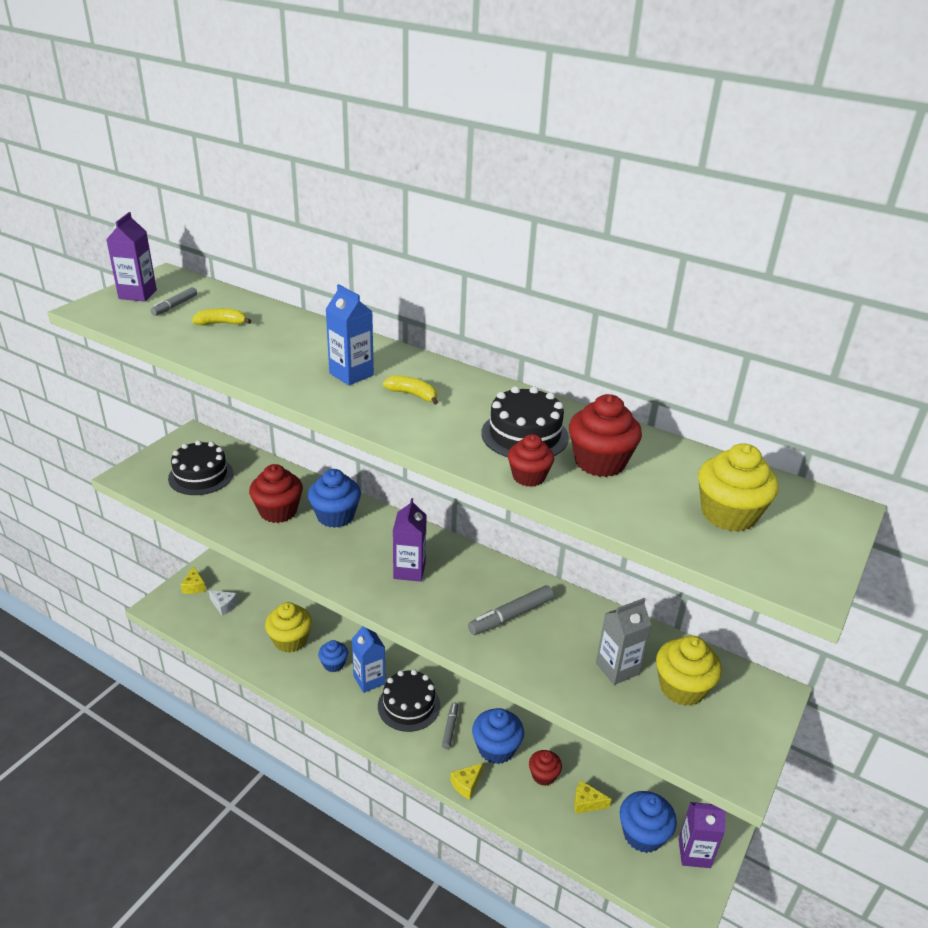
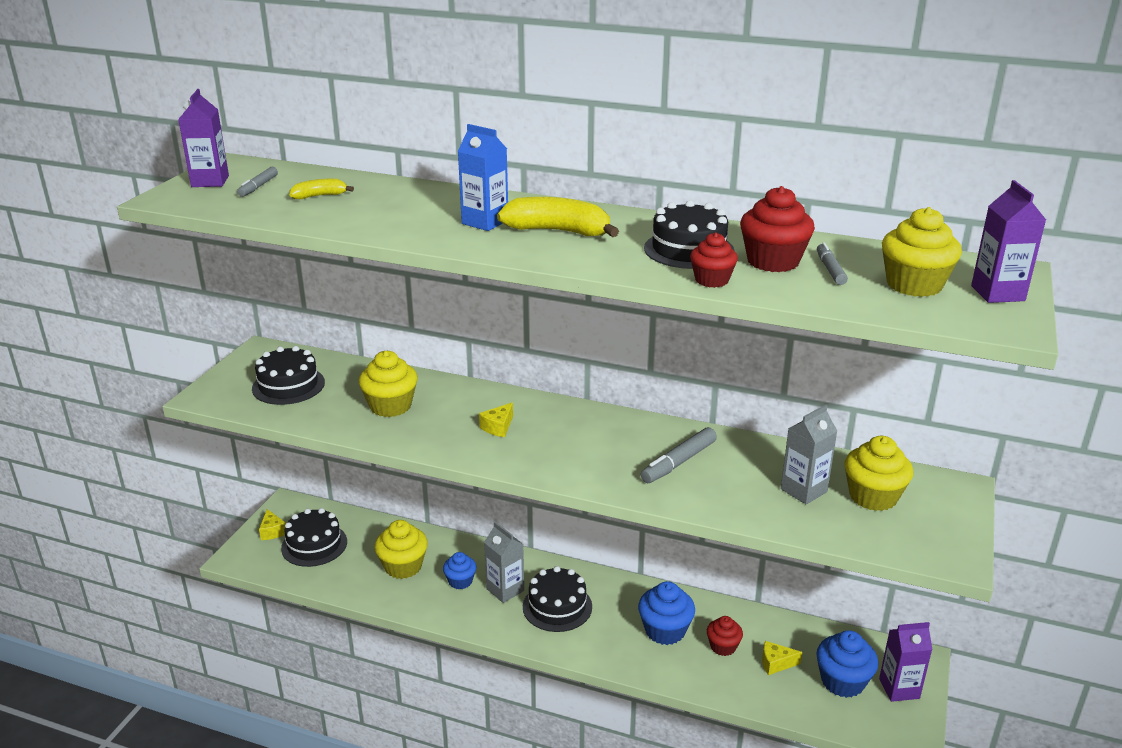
camera: 10 degrees left, 5 degrees down
(224, 605) = (314, 545): white cheese -> black cake
(278, 511) = (390, 406): red cupcake -> yellow cupcake
(335, 516) = (455, 402): blue cupcake -> none
(369, 680) = (505, 590): blue carton -> grey carton
(409, 570) = (556, 438): purple carton -> purple carton (997, 293)
(413, 395) = (558, 231): yellow banana -> yellow banana, size x1.84
(450, 728) = (609, 620): grey marker -> grey marker (830, 270)
(466, 784) = (645, 669): yellow cheese -> yellow cheese (498, 427)

